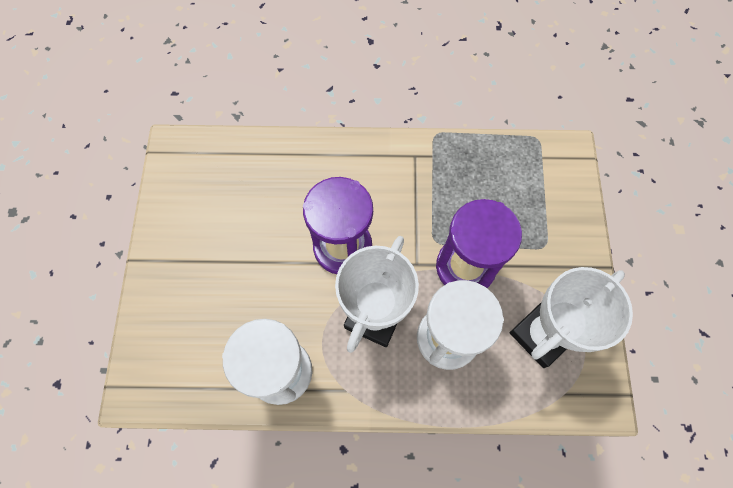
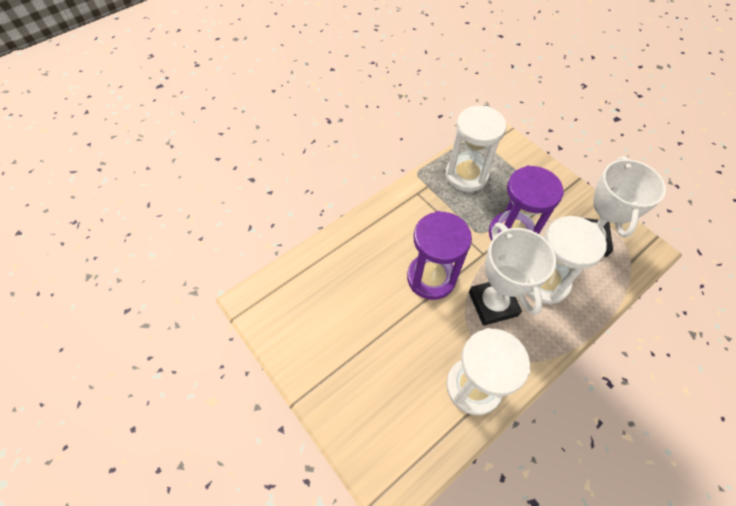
camera: 40 degrees left, 10 degrees down
(483, 173) = (466, 175): none -> white hourglass

